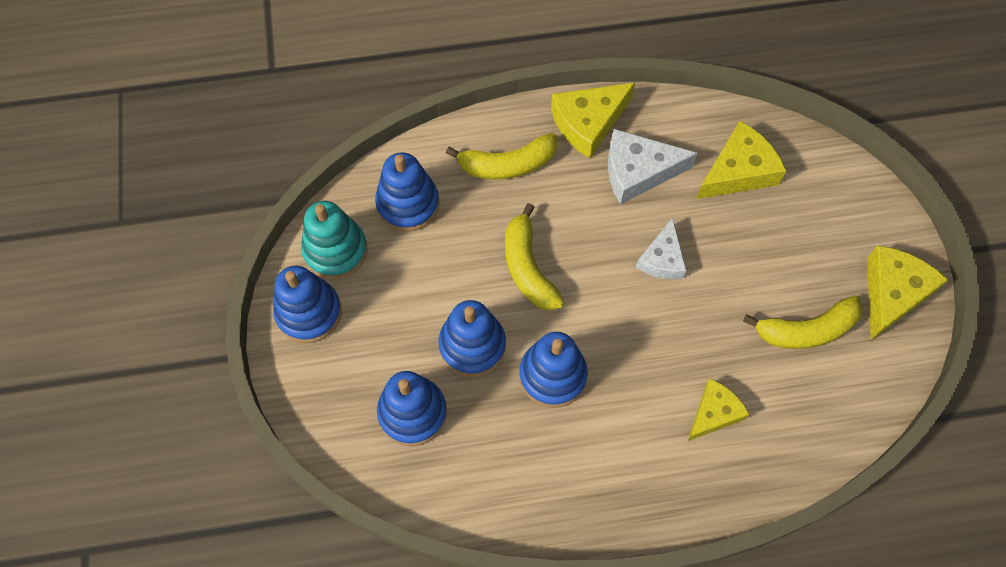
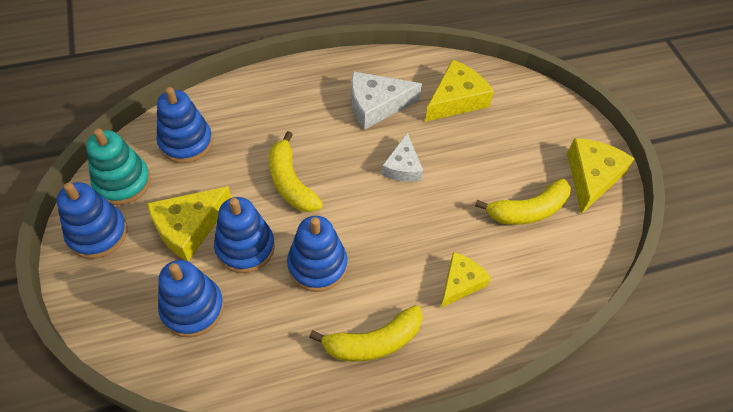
camera: 10 degrees left, 10 degrees down
(507, 165) = (269, 108): yellow banana -> yellow banana (373, 342)
(588, 123) = (333, 74): yellow cheese -> yellow cheese (189, 227)

